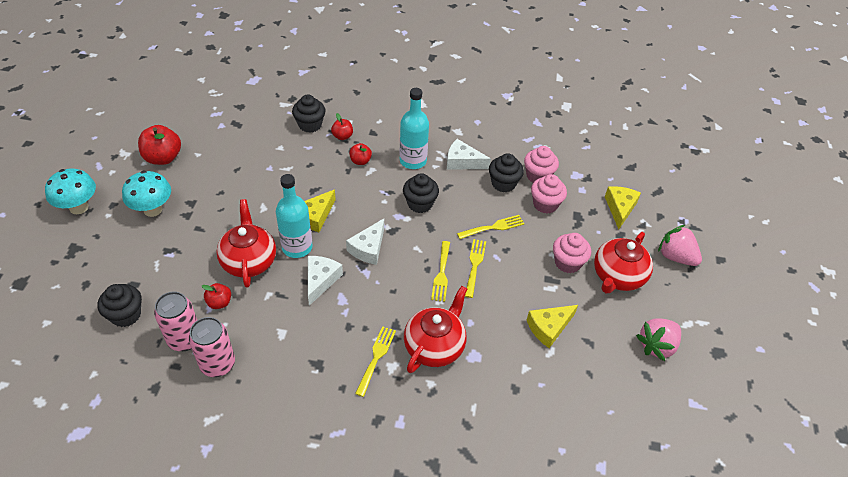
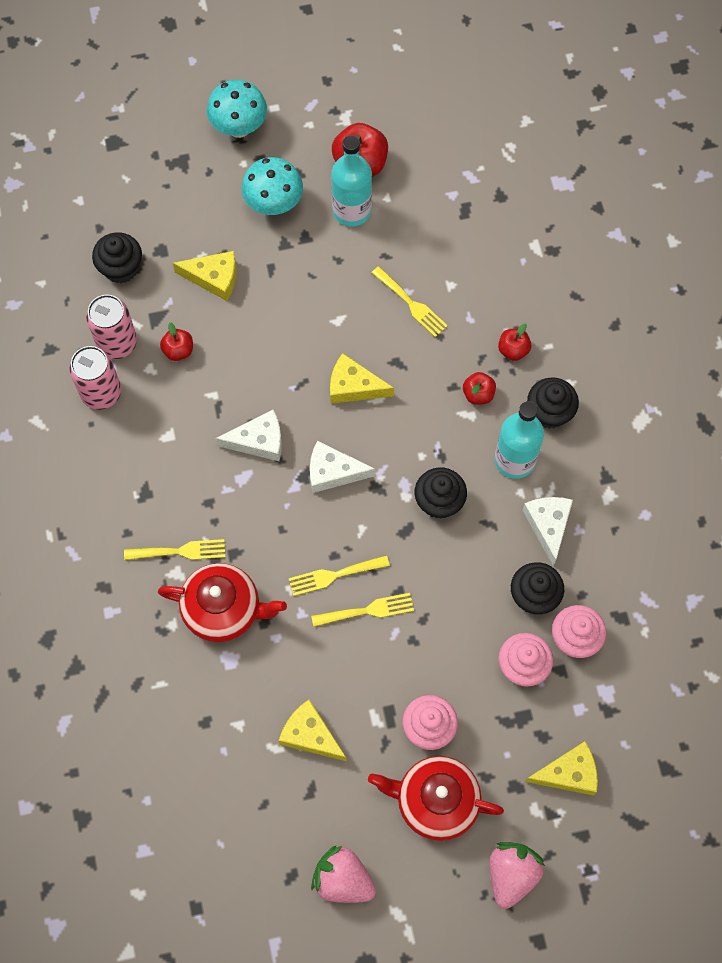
camera: 70 degrees right, 20 degrees up
(180, 262) = (214, 278): none -> yellow cheese
(249, 261) = (249, 349): red teapot -> none
(297, 247) = (295, 390): turquoise bottle -> turquoise bottle (352, 210)
(310, 125) = (513, 299): black cupcake -> black cupcake (549, 412)
(493, 227) = (444, 611): yellow fork -> yellow fork (411, 304)

